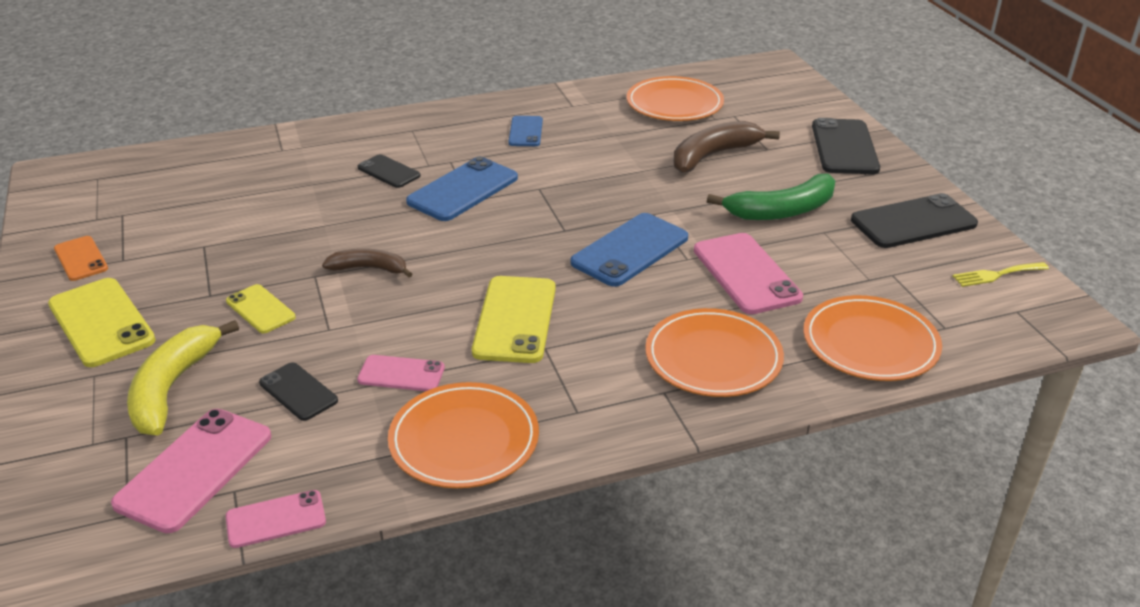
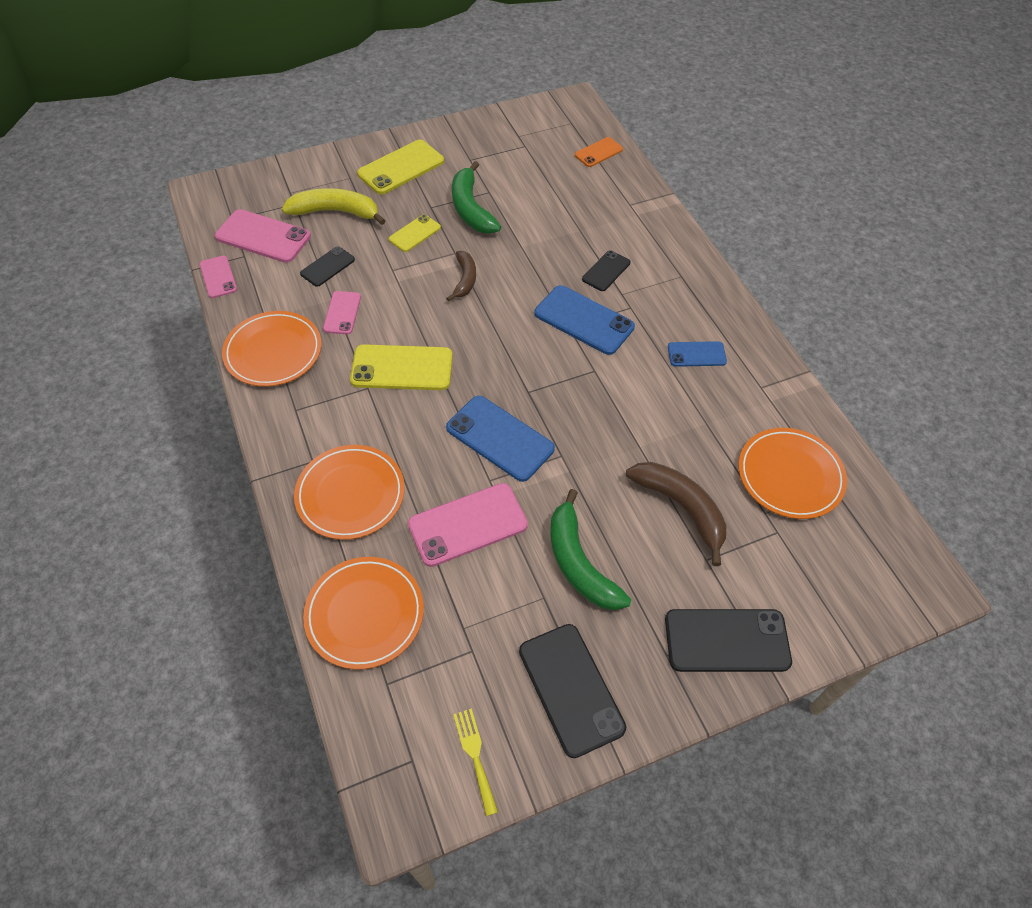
camera: 85 degrees right, 20 degrees up
(81, 259) = (470, 141): orange phone -> orange phone (598, 152)
(231, 261) = (471, 208): none -> green banana

